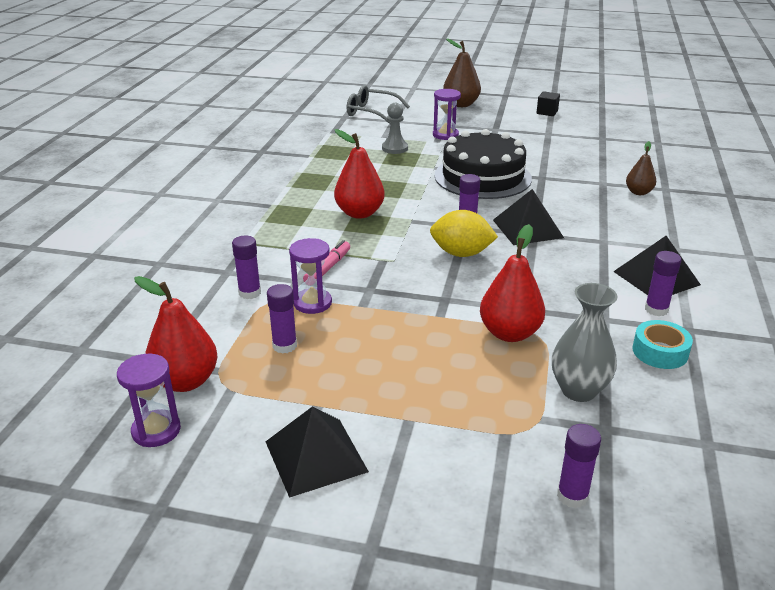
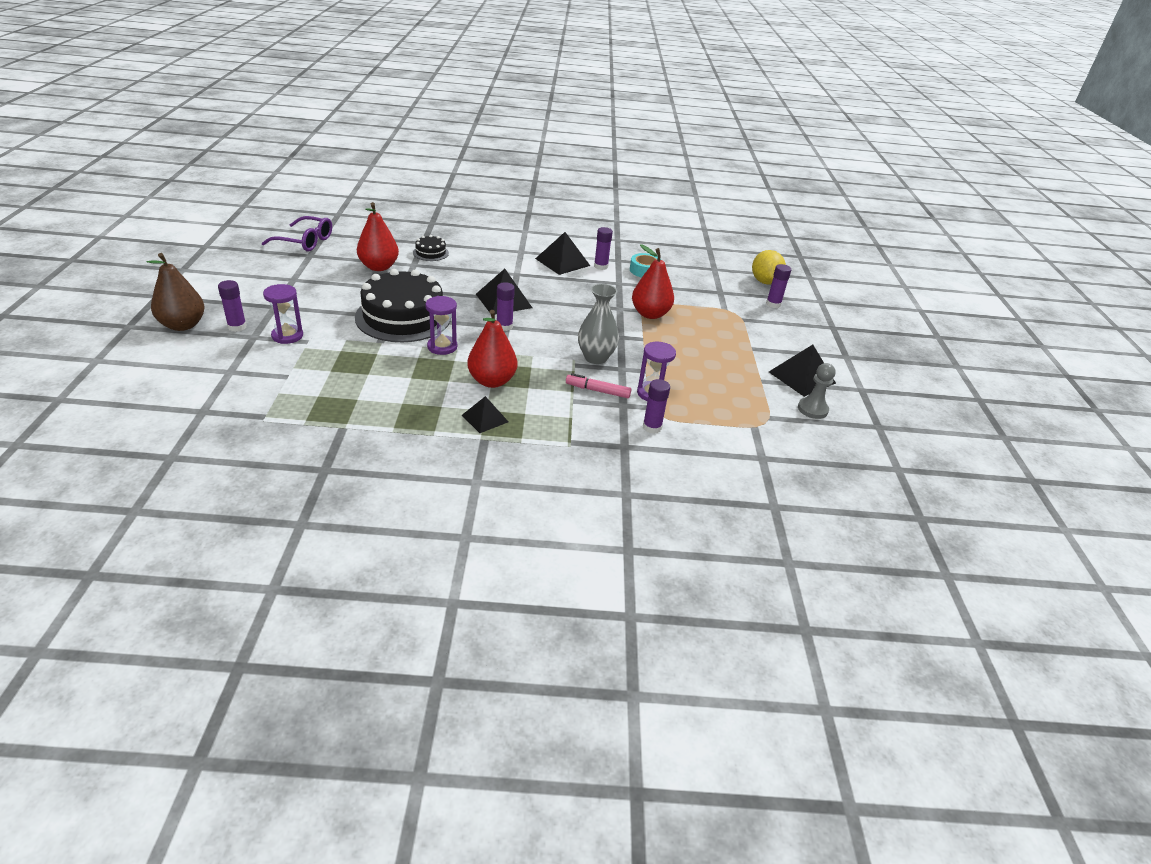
camera: 105 degrees left, 5 degrees up
(156, 430) = (826, 442): purple hourglass -> purple hourglass (442, 347)
(185, 381) = (774, 439): red pear -> red pear (379, 267)
(284, 346) = (711, 400): purple glue stick -> purple glue stick (237, 327)
(300, 207) = (485, 418): none -> black pyramid
(371, 112) = (192, 390): grey glasses -> none
(394, 148) = (325, 367): grey pawn -> grey pawn (812, 409)
(461, 253) = (553, 329): yellow lemon -> yellow lemon (764, 282)
(547, 112) = (228, 276): black cube -> none
(578, 390) = (694, 296): grey vase -> grey vase (596, 357)
(633, 135) = (305, 241): none -> purple glasses
(638, 192) = (430, 253): brown pear -> black cake

